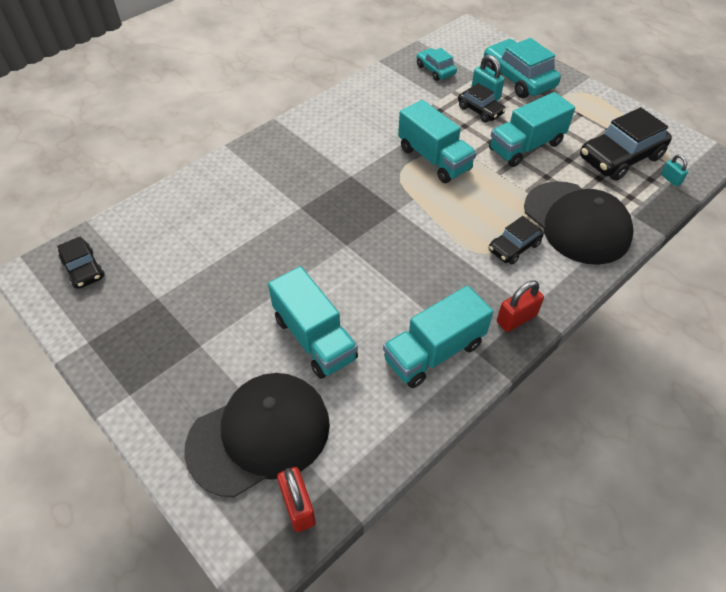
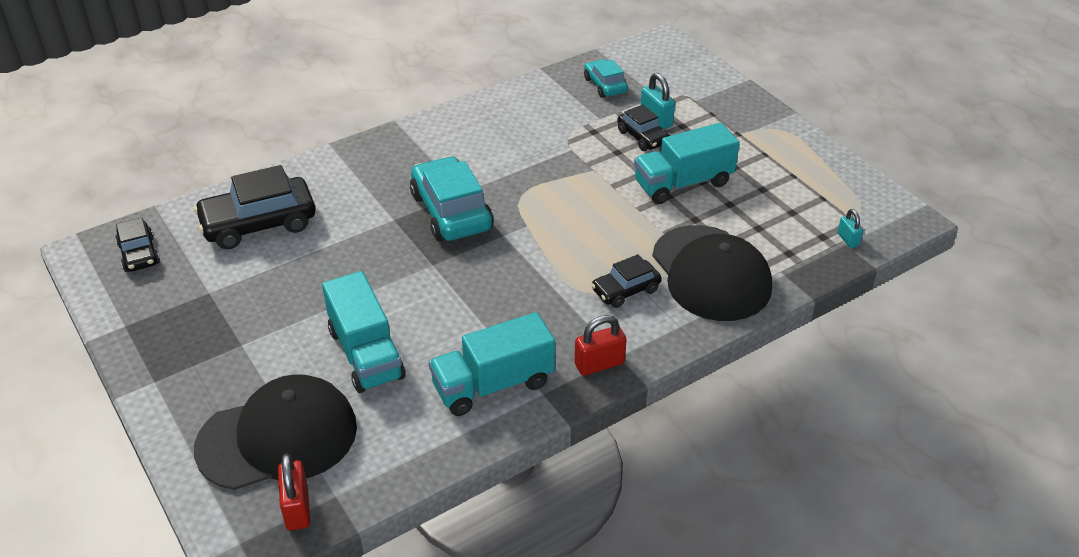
camera: 10 degrees right, 10 degrees down
(434, 159) = (567, 185): turquoise truck -> none
(518, 78) = (704, 105): turquoise car -> turquoise car (451, 212)
(620, 158) = (795, 208): black car -> black car (259, 224)

